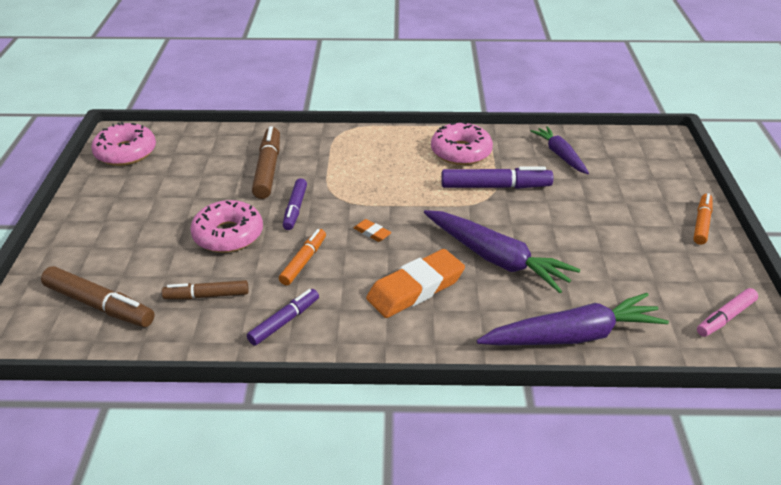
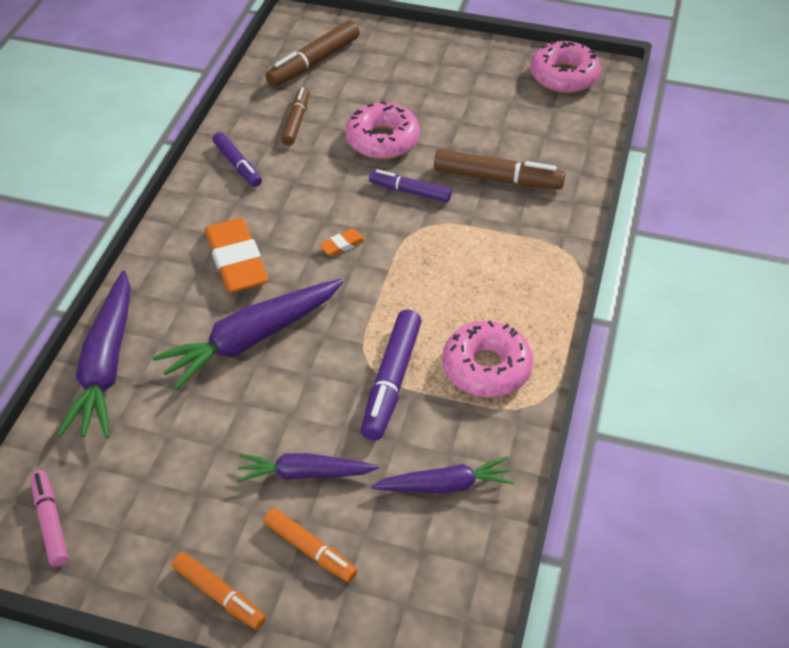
camera: 105 degrees right, 10 degrees up
(304, 261) = (317, 187): orange marker -> orange marker (310, 550)
(592, 208) = (305, 473): none -> purple carrot

